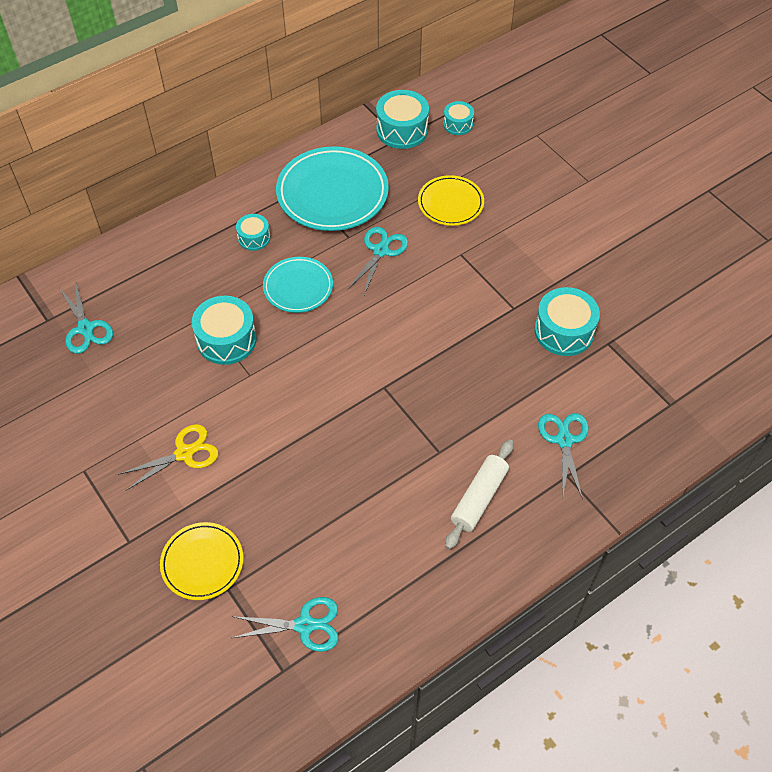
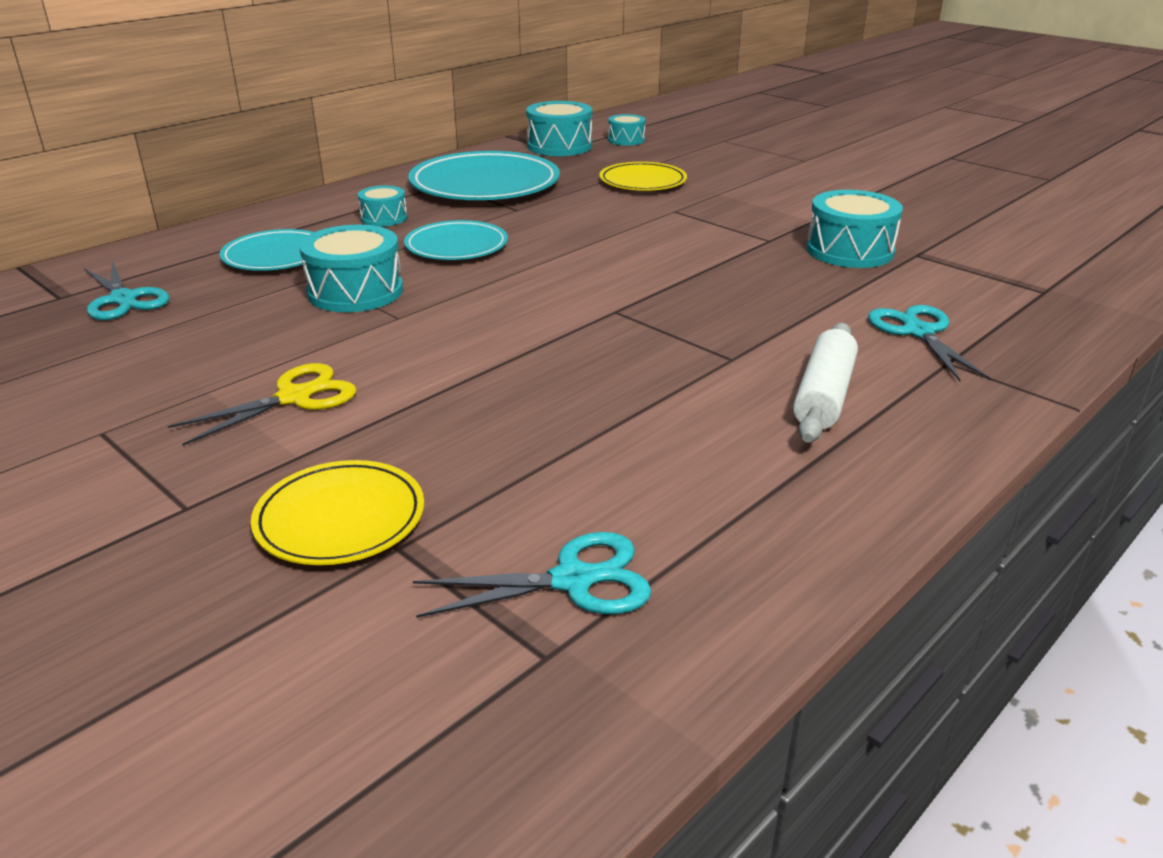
camera: 10 degrees left, 25 degrees down
(179, 284) = (276, 256): none -> turquoise plate
(380, 251) = (565, 215): turquoise scissors -> none

